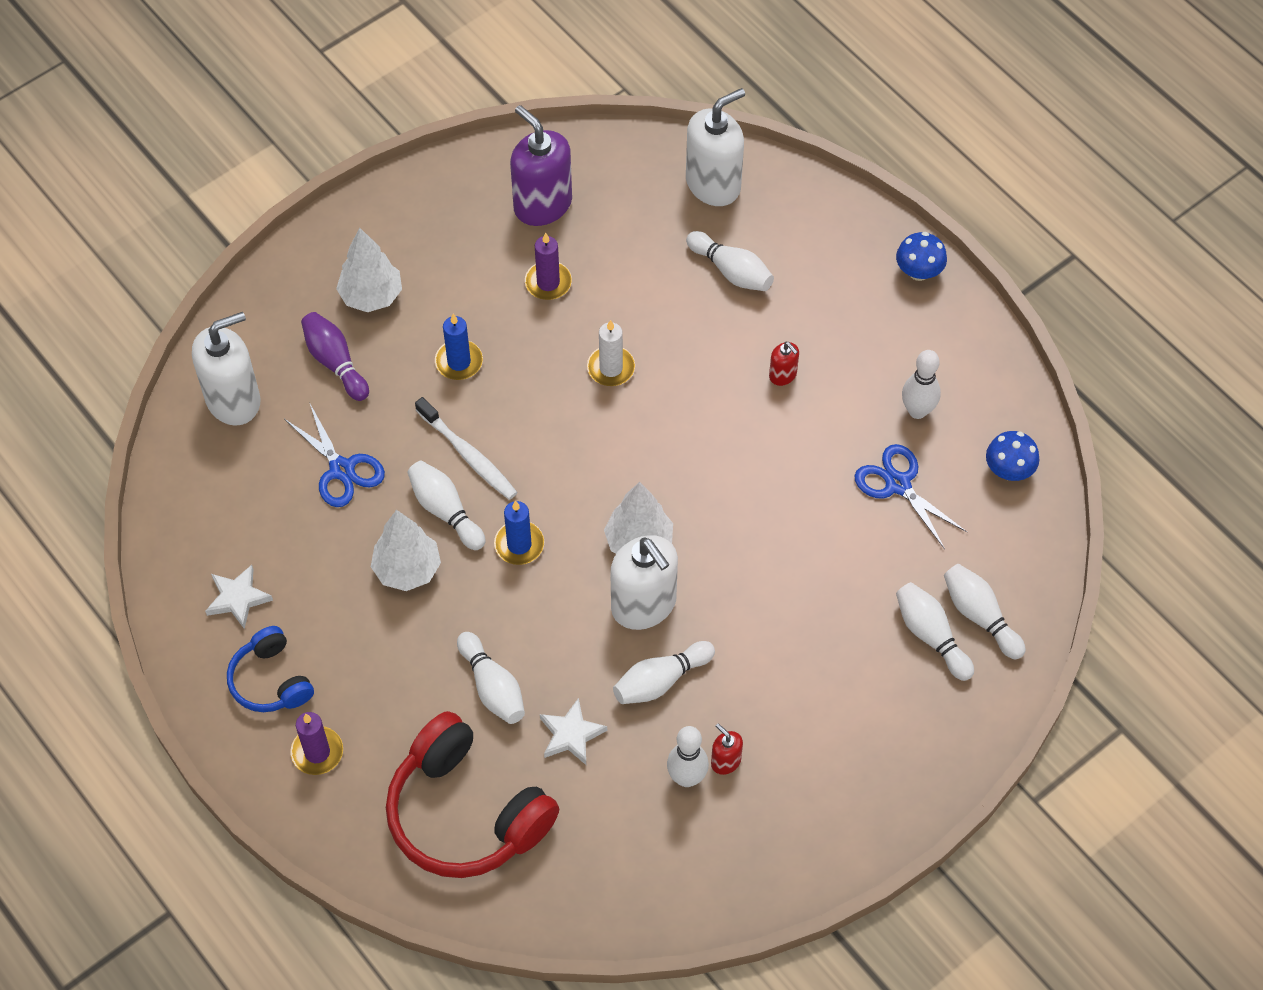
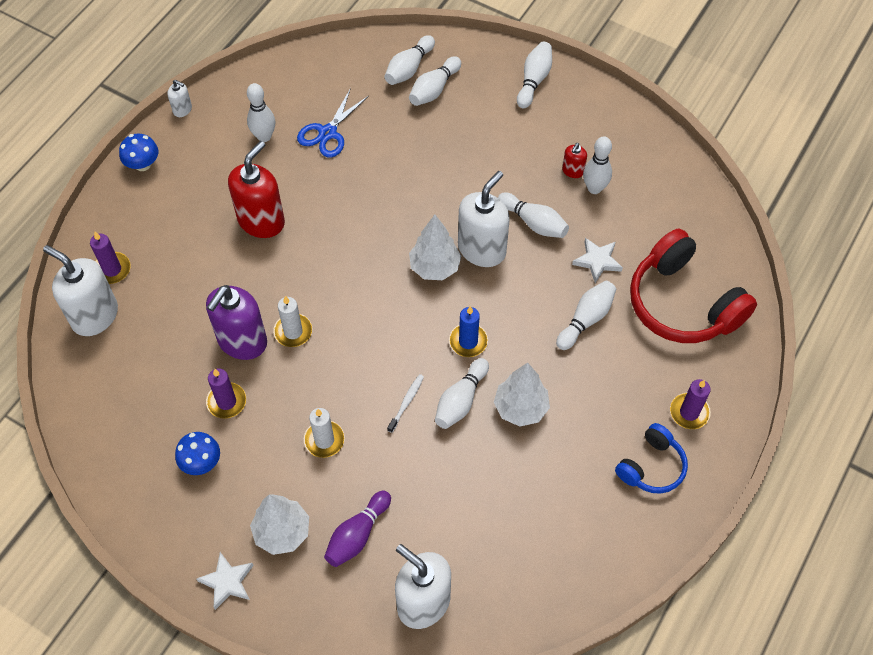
camera: 110 degrees left, 0 degrees up
(238, 598) = (598, 519): white star -> white star (227, 582)
(341, 470) = (455, 489): blue scissors -> none
(459, 362) = (324, 440): blue candle -> white candle
(466, 812) = (683, 303): red headphones -> red headphones turned 120 degrees clockwise
(468, 455) = (406, 402): white toothbrush -> white toothbrush, size x0.59
(542, 204) = (148, 433): purple soap dispenser -> purple soap dispenser (242, 341)
(731, 271) = (177, 279): white bowling pin -> white bowling pin (534, 80)
(771, 211) = (112, 269): none -> purple candle
(783, 375) = (261, 221): red soap dispenser -> red soap dispenser, size x2.17
(994, 331) = (182, 110): none -> white soap dispenser
(1009, 470) = (293, 78): blue mushroom -> blue mushroom (201, 462)

